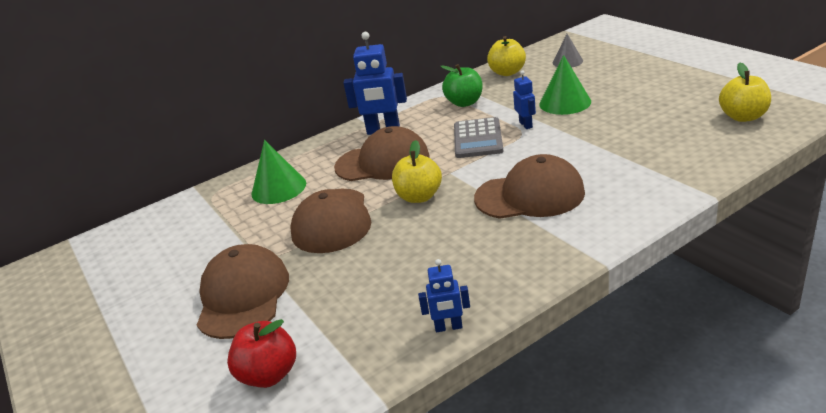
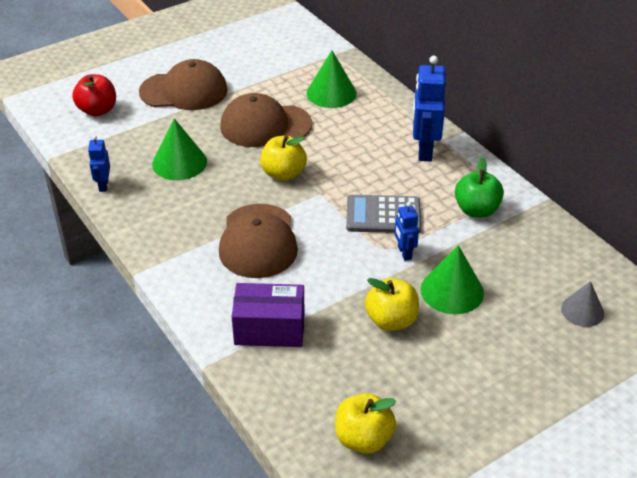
camera: 85 degrees right, 10 degrees up
(382, 162) = (356, 151): brown cap -> none
(399, 271) = (179, 162): none -> green cone
(507, 72) = (558, 251): yellow apple -> yellow apple (391, 320)
(526, 125) = (404, 253): blue robot -> blue robot turned 90 degrees clockwise
(649, 171) = (269, 329): none -> purple box

